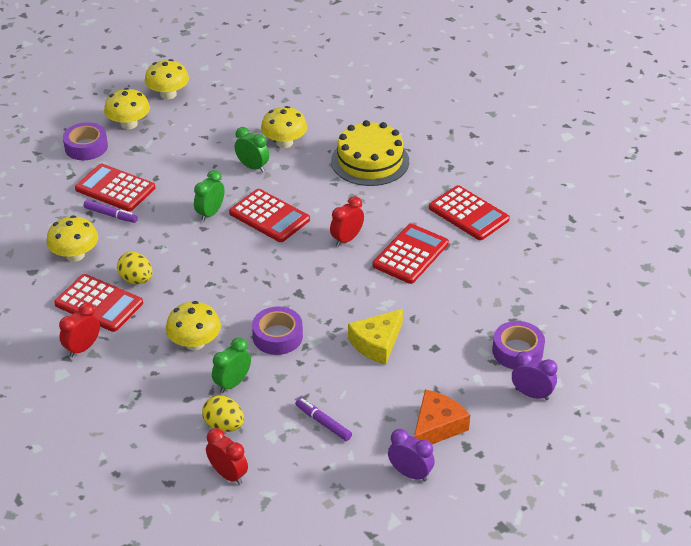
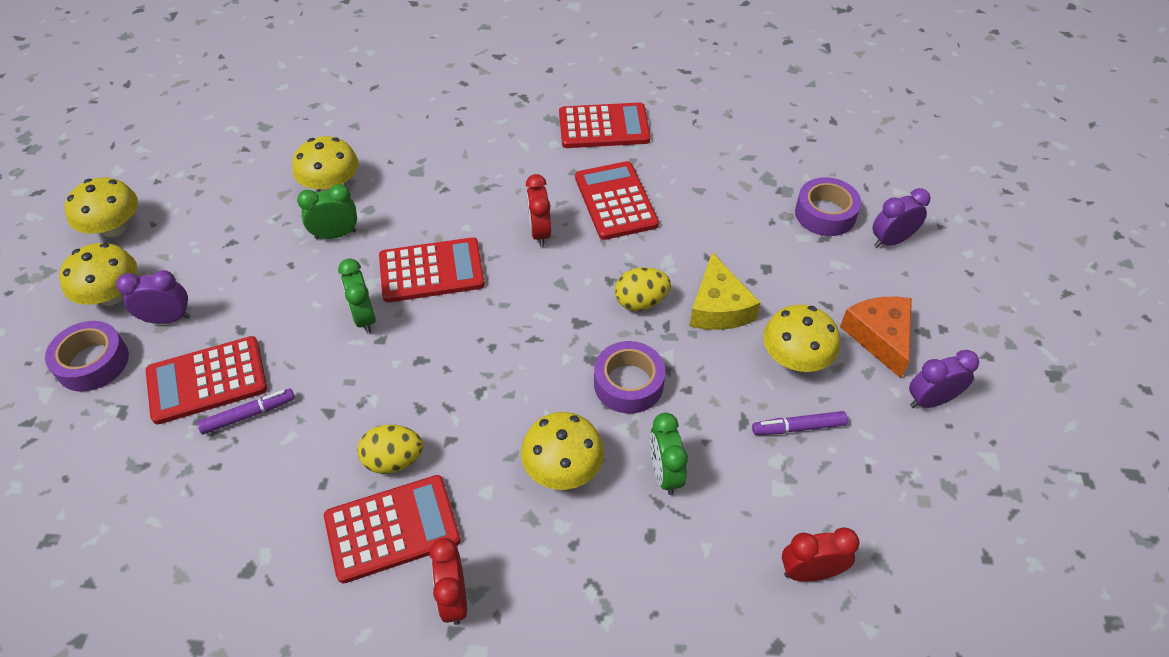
camera: 50 degrees left, 10 degrees up
(75, 255) = (274, 499): yellow mushroom -> yellow mushroom (795, 358)
(135, 151) = (168, 319): none -> purple clock
(224, 425) = (726, 525): yellow egg -> yellow egg (641, 302)
(370, 161) = (445, 143): yellow cake -> none

